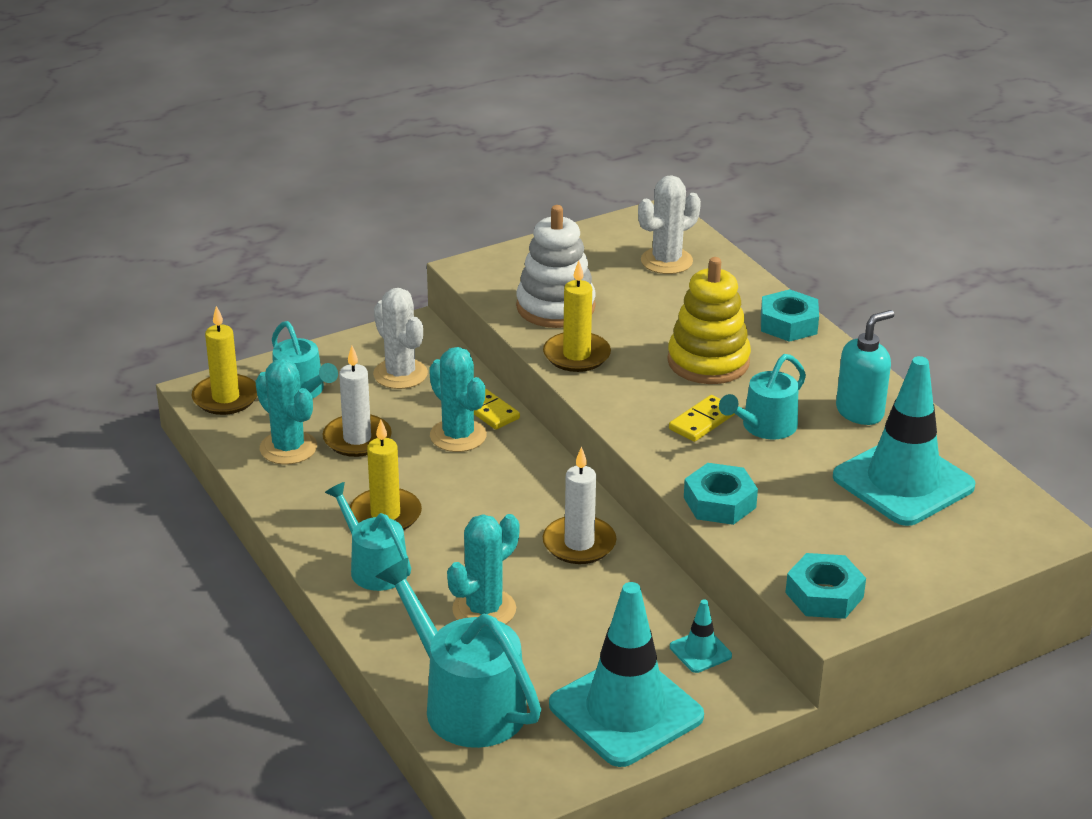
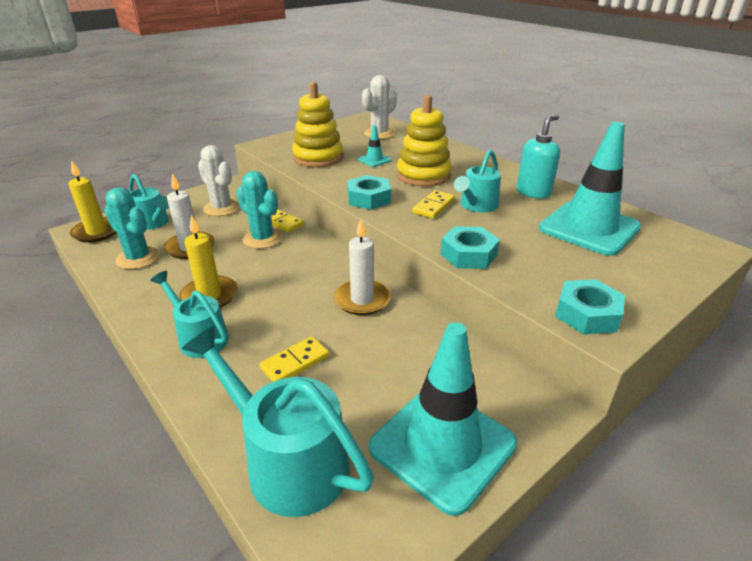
camera: 10 degrees left, 0 degrees up
(484, 609) = (295, 362): turquoise cactus -> yellow domino
(555, 307) = (318, 158): white stacking toy -> yellow stacking toy
(576, 355) = (337, 179): yellow candle -> none
(700, 651) = (485, 375): turquoise traffic cone -> turquoise traffic cone (374, 160)
(788, 324) = (463, 154): turquoise nut -> turquoise nut (368, 198)

